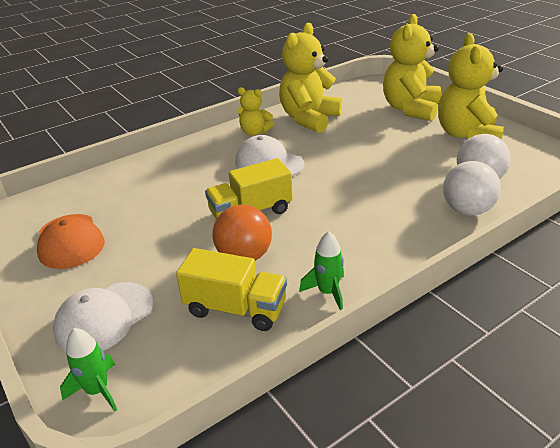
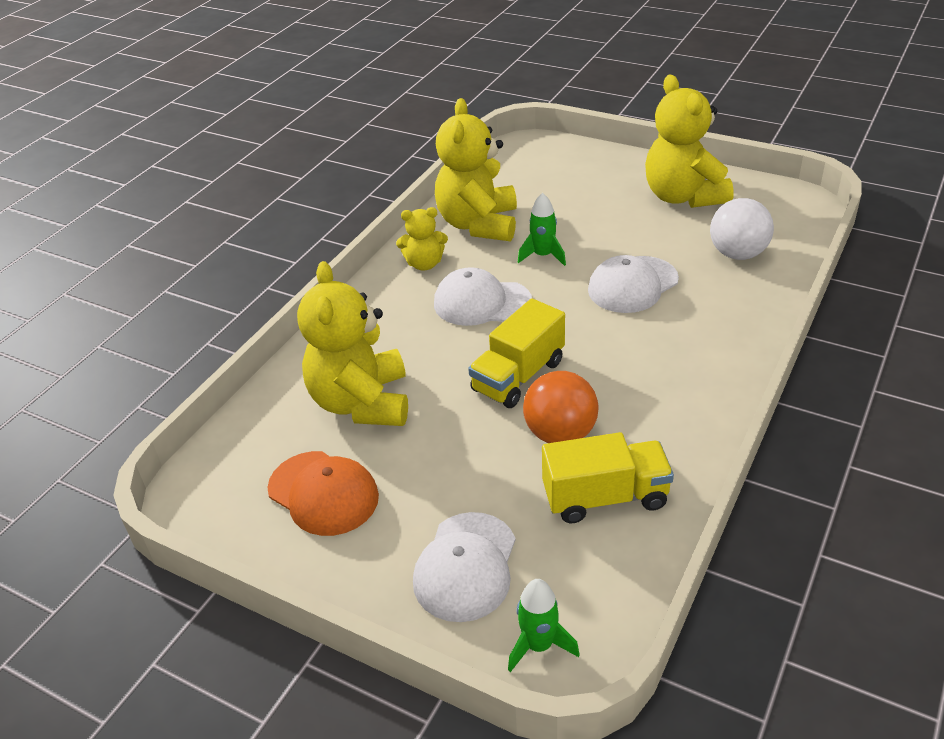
camera: 25 degrees left, 5 degrees up
(327, 292) = (685, 442): green rocket -> green rocket (543, 256)
(380, 179) = (632, 285): none -> white cap
(410, 109) = (592, 176): yellow teddy bear -> yellow teddy bear (361, 402)
(467, 210) = (752, 295): white ball -> none

